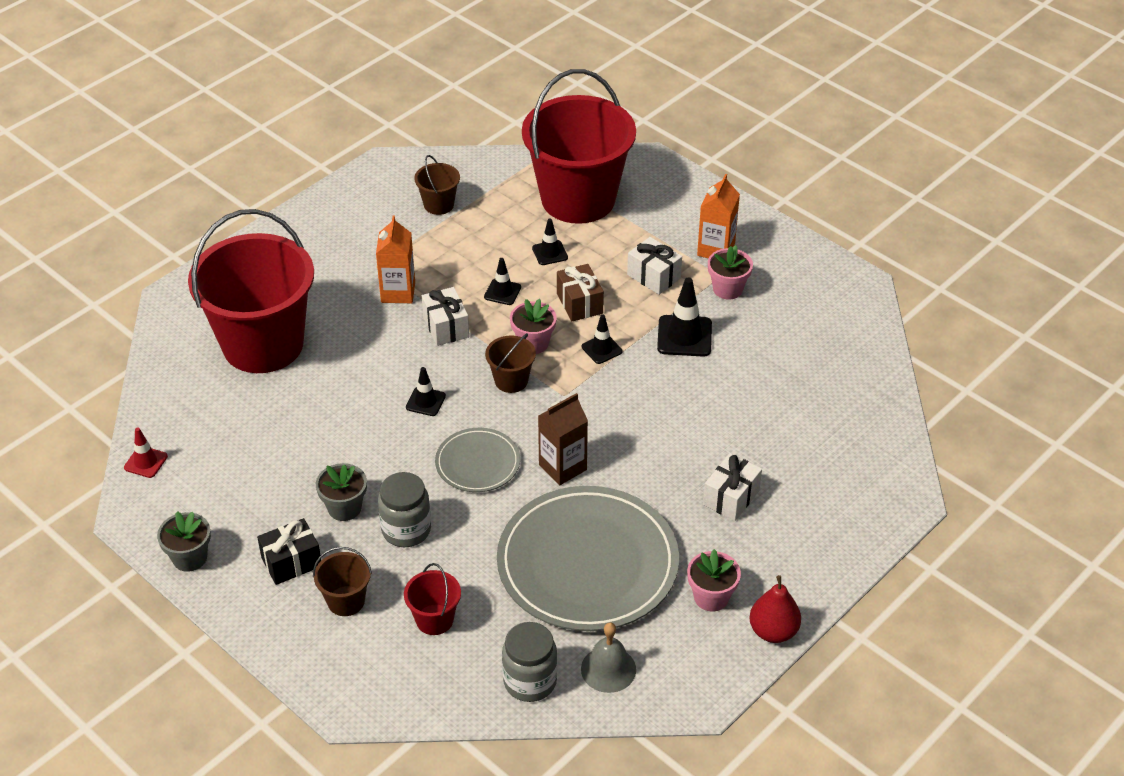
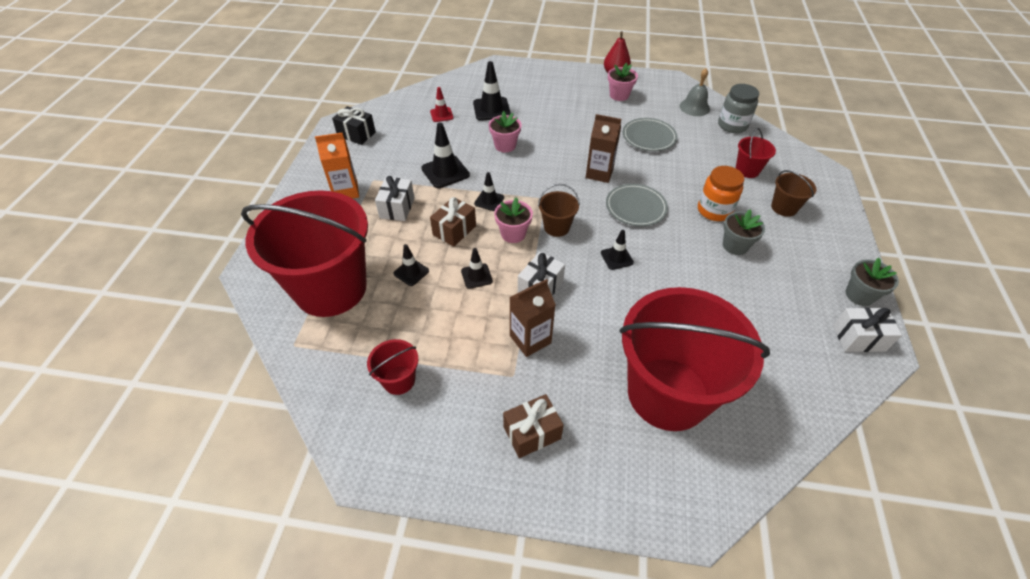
camera: 125 degrees left, 5 degrees up
(145, 462) = (843, 382): red traffic cone -> red traffic cone (441, 115)
(291, 562) = (796, 245): black gift -> black gift (356, 134)
(319, 253) = (532, 433): none -> brown gift
(398, 292) = (530, 339): orange carton -> brown carton
(406, 530) = (714, 210): grey jar -> orange jar
(439, 204) = (399, 380): brown bucket -> red bucket
(587, 564) = (649, 137): grey plate -> grey plate, size x0.49
(727, 289) = (384, 171): pink flower pot -> pink flower pot (505, 145)
(731, 498) = (553, 111): white gift -> white gift (858, 338)
(786, 436) = (491, 109): none -> black traffic cone

